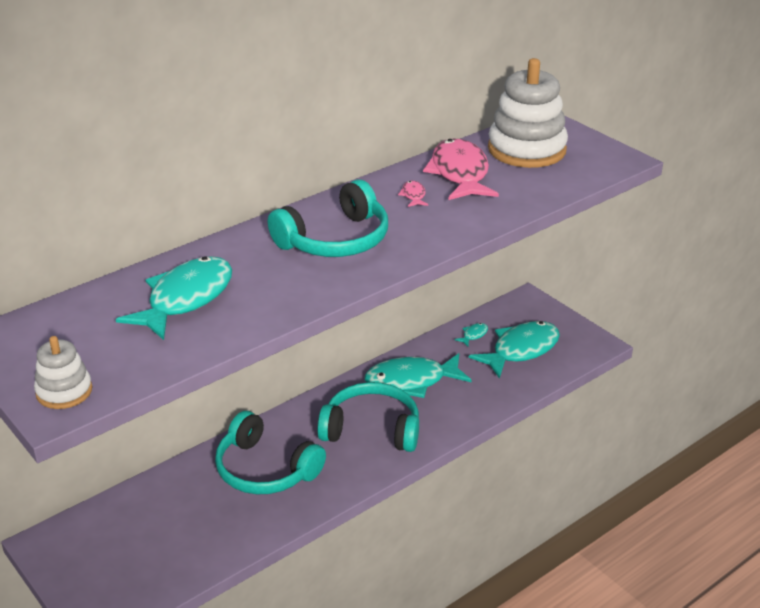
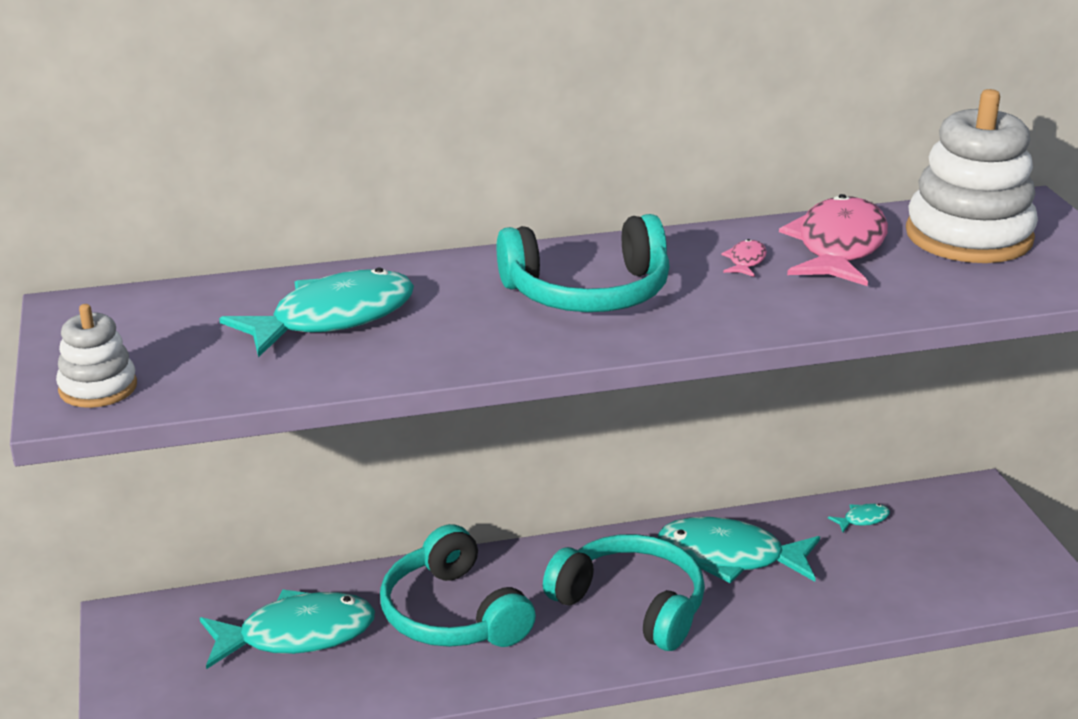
camera: 25 degrees right, 5 degrees down
(521, 350) = (924, 559): turquoise fish -> turquoise fish (297, 635)

